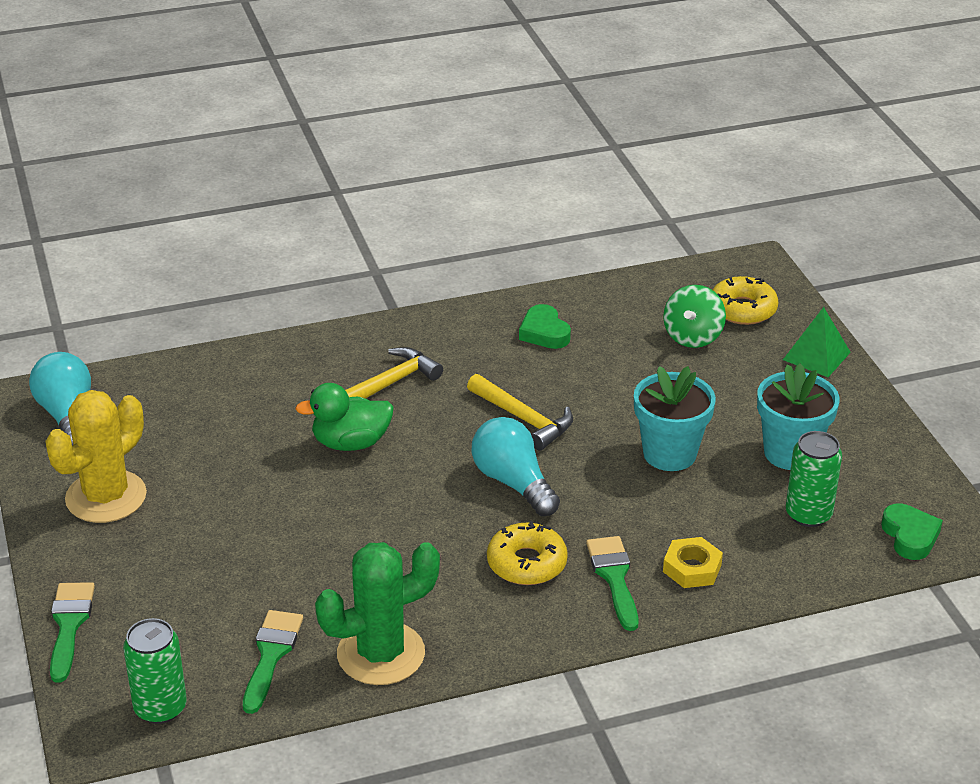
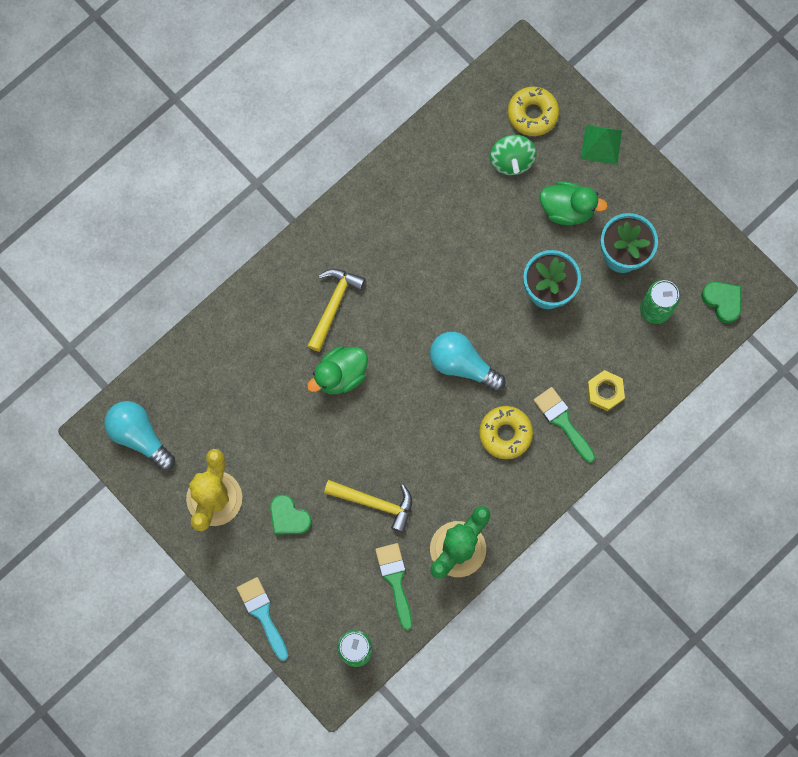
camera: 25 degrees left, 40 degrees up
(69, 625) = (262, 614): green brush -> turquoise brush
(524, 419) = (439, 299): yellow hammer -> yellow hammer (375, 503)
(544, 332) = (410, 202): green heart -> green heart (289, 517)
(739, 394) = (567, 209): none -> green duck

